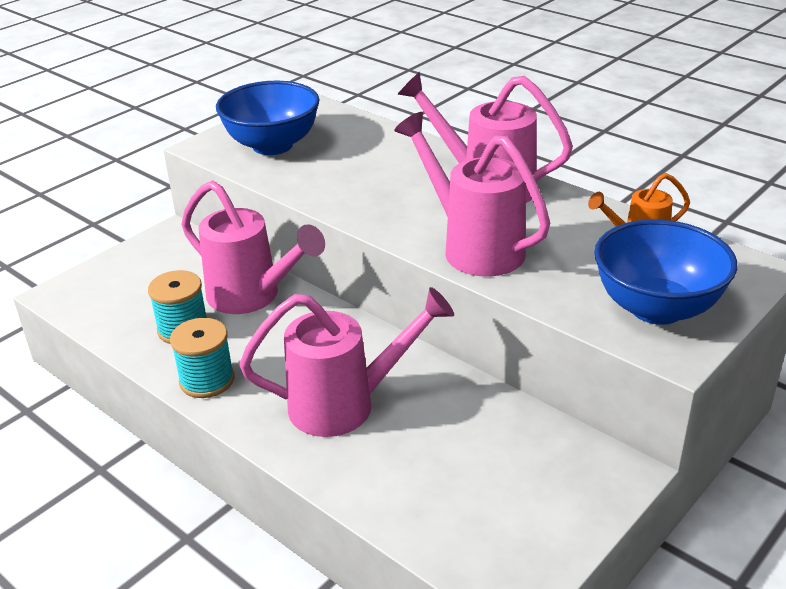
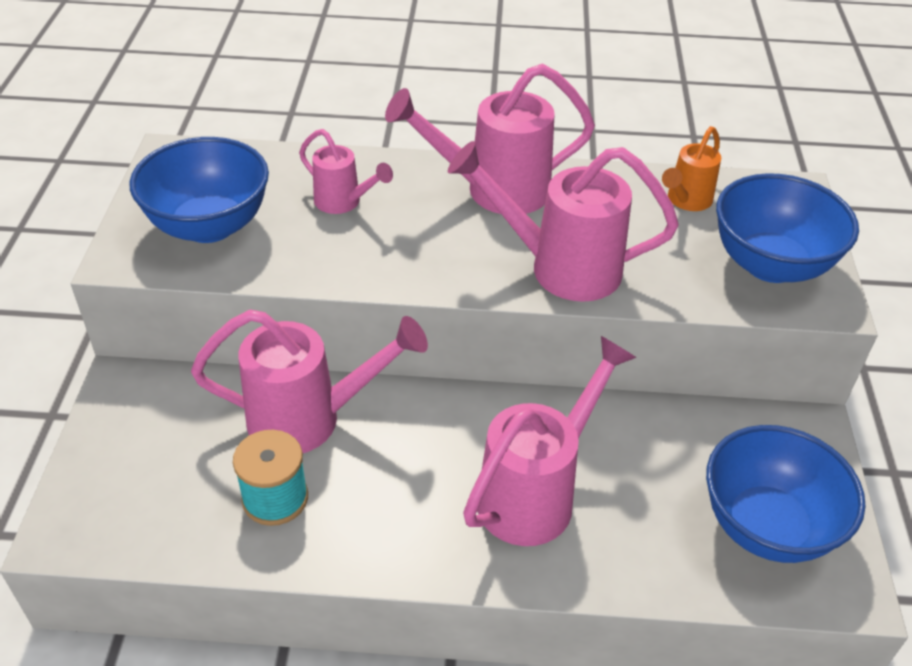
camera: 40 degrees left, 10 degrees up
(207, 380) = (370, 545): turquoise spool -> none
(371, 160) = (344, 203): none -> pink watering can
(496, 513) = (767, 526): none -> blue bowl

